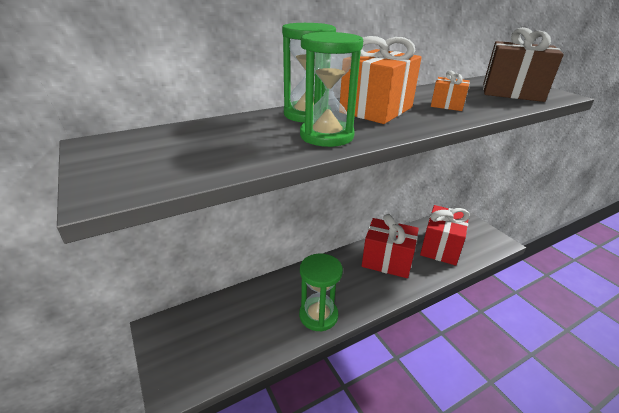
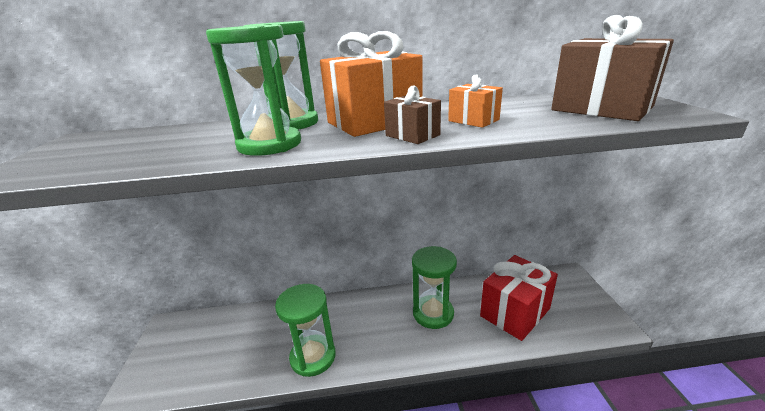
camera: 25 degrees right, 5 degrees down
(387, 261) = (433, 313): red gift -> green hourglass
(425, 120) = (412, 135): none -> brown gift

